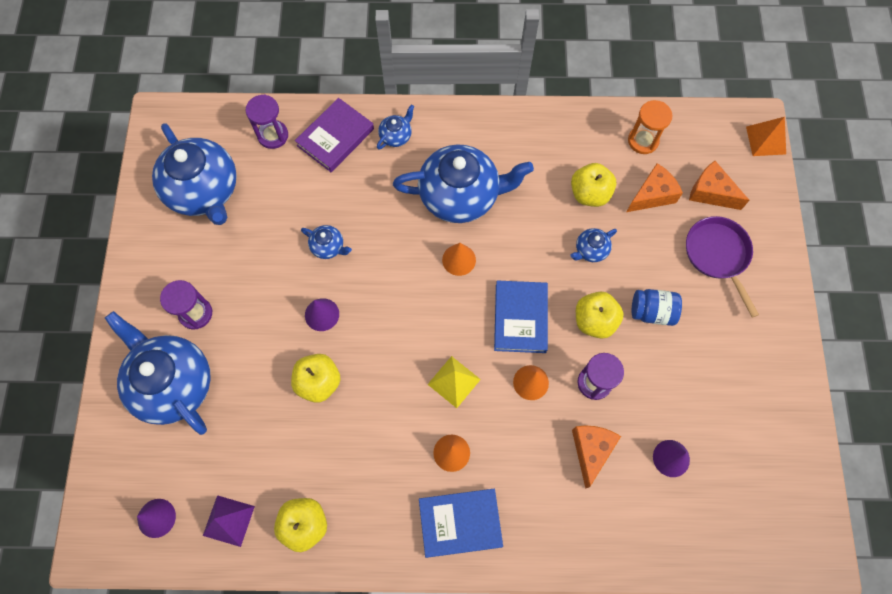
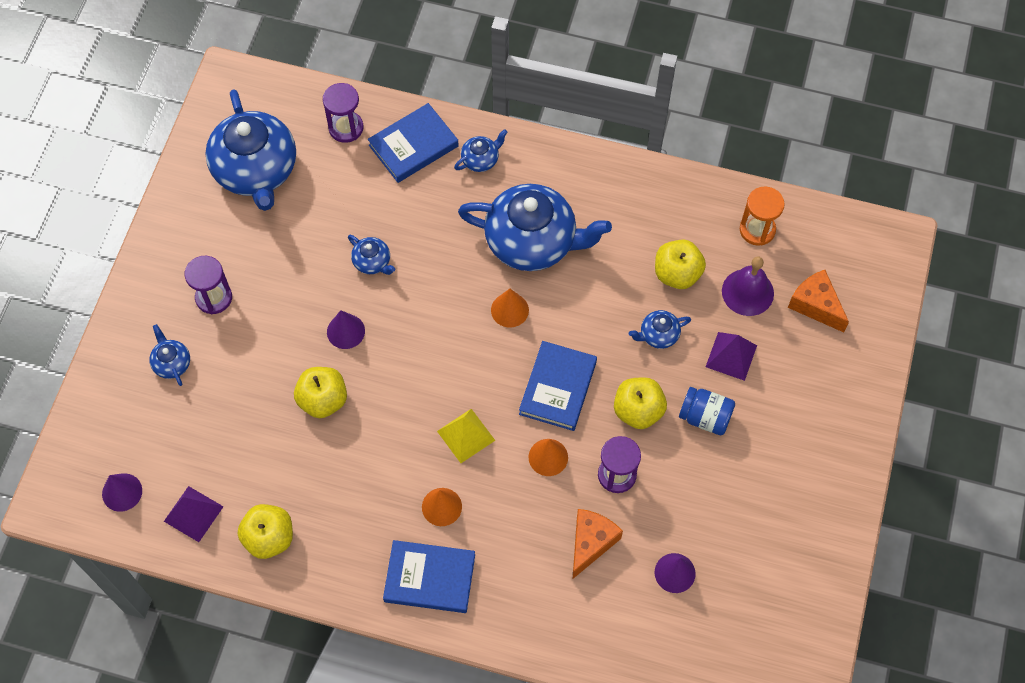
camera: 15 degrees right, 5 degrees down
(172, 383) = (172, 363): blue teapot -> blue teapot, size x0.43
(335, 137) = (413, 145): purple book -> blue book
(652, 195) = (747, 292): orange cheese -> purple bell
(656, 253) = (731, 356): none -> purple pyramid
(718, 255) = (800, 375): purple pan -> none
(766, 140) = (900, 262): orange pyramid -> none

